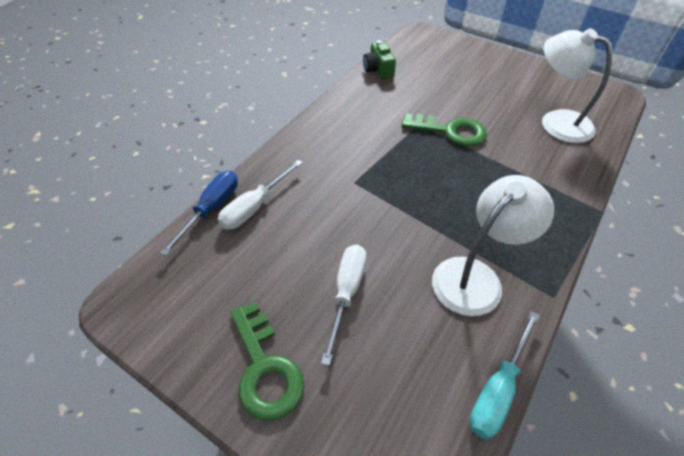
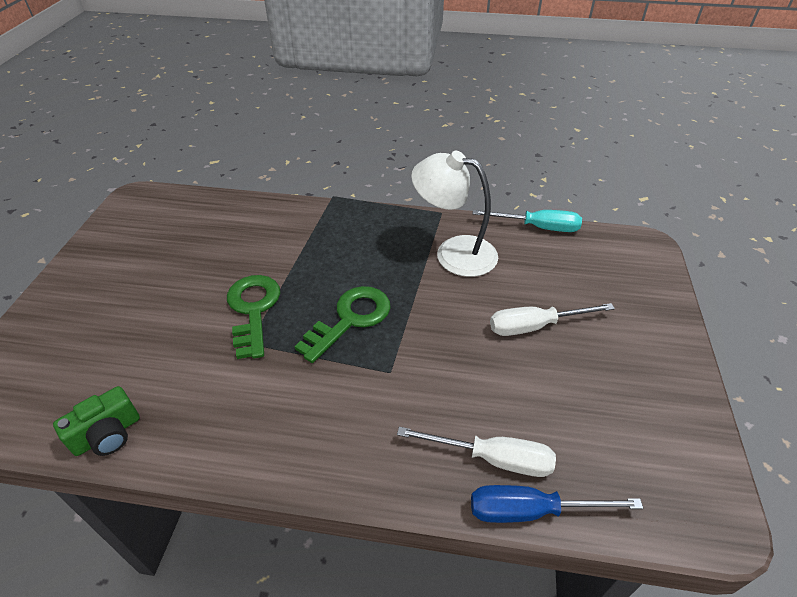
camera: 115 degrees left, 5 degrees down
(265, 368) = (644, 353): green key -> green key (350, 319)
(556, 122) = (205, 232): white lamp -> none

